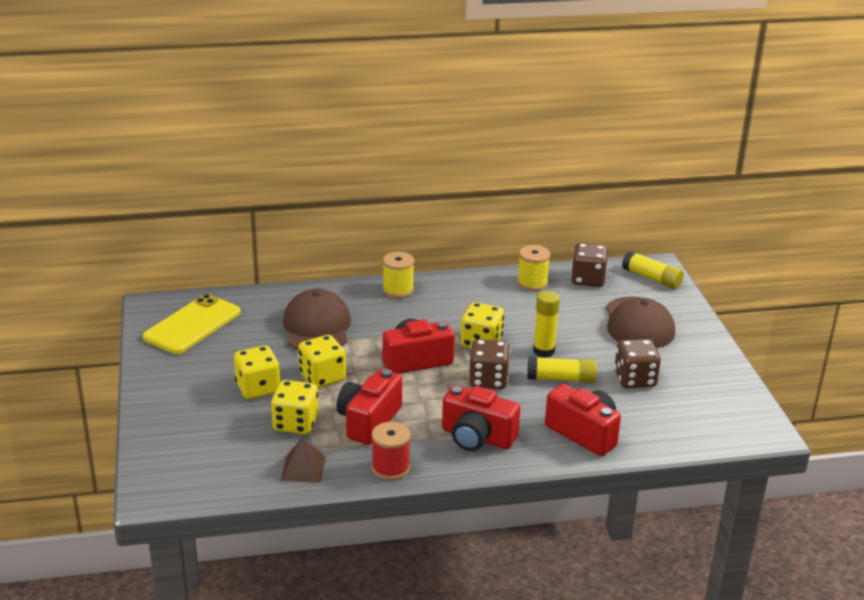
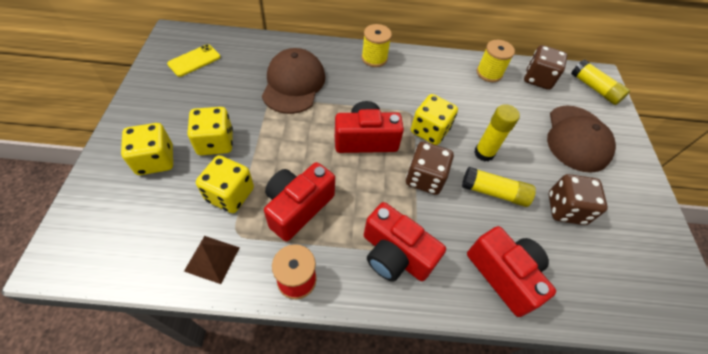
camera: 10 degrees right, 25 degrees up
(192, 325) = (194, 60): yellow phone -> yellow phone, size x0.58
(322, 377) = (276, 141): yellow dice -> yellow dice (155, 160)

